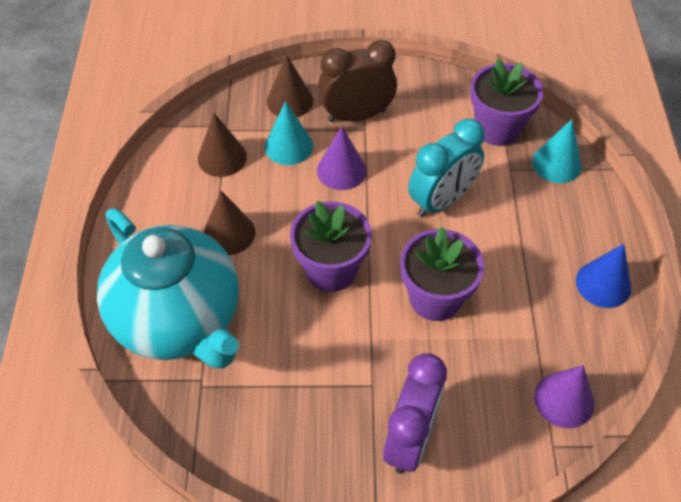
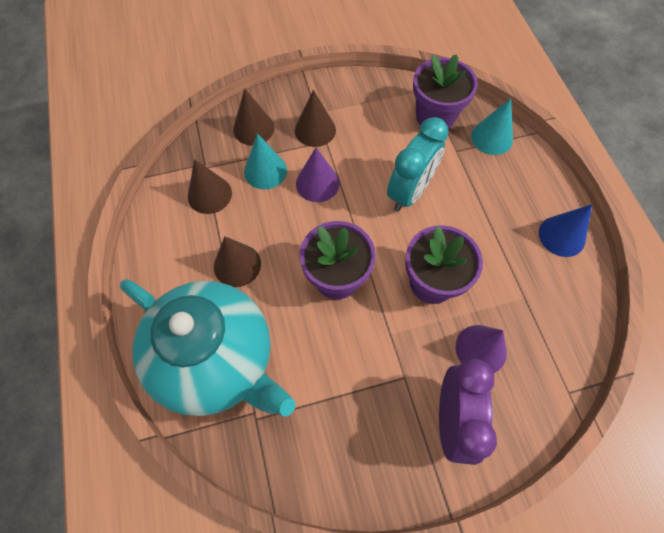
camera: 15 degrees left, 10 degrees up
(356, 115) = (315, 130): brown clock -> brown cone
(564, 400) = (564, 348): purple cone -> purple cone (481, 349)

